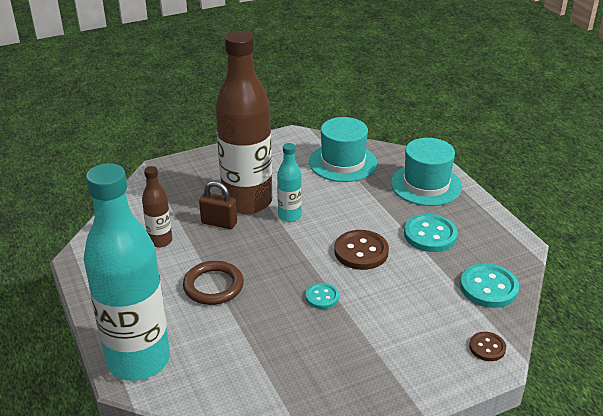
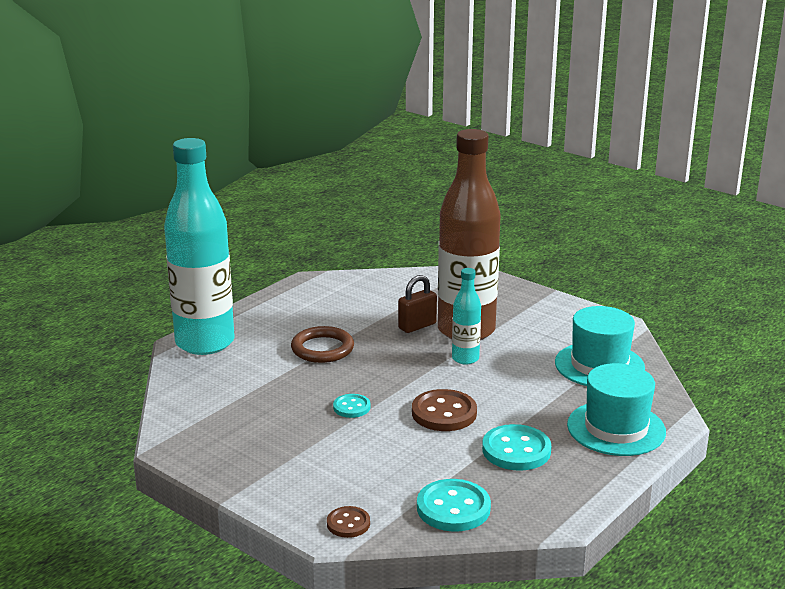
camera: 65 degrees right, 10 degrees down
(160, 241) = (364, 307): brown bottle -> none
(219, 223) = (417, 326): brown padlock -> brown padlock turned 60 degrees clockwise

